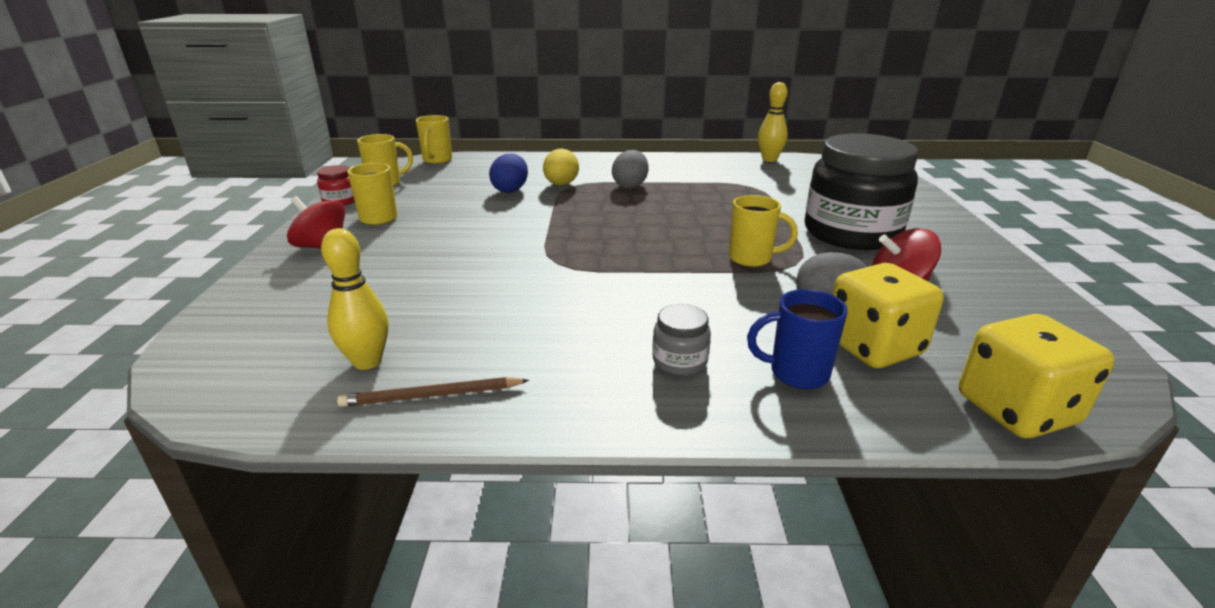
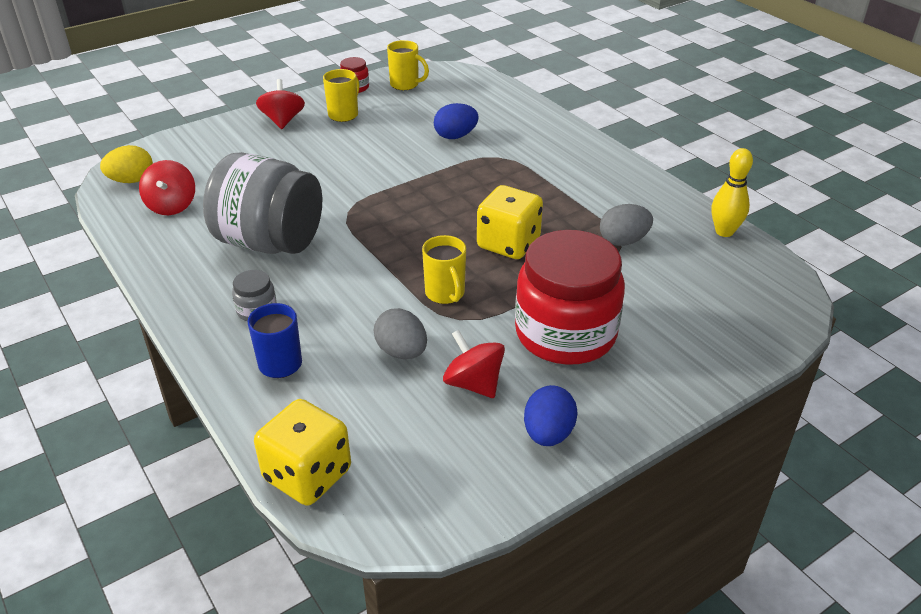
camera: 55 degrees right, 10 degrees up
(367, 361) = (172, 206): yellow bowling pin -> red spinning top
(431, 396) = (156, 241): brown pencil -> none
(437, 160) = (476, 79): yellow mug -> none
(553, 317) = (270, 242): none -> grey jar
(561, 185) = (495, 151): yellow egg -> yellow egg (132, 180)
(630, 186) = (536, 183): grey egg -> grey egg (623, 241)
(851, 233) = (565, 334): black jar -> red jar
(873, 347) = (346, 390): yellow dice -> yellow dice (508, 244)
(984, 275) = (548, 434): none -> blue egg

